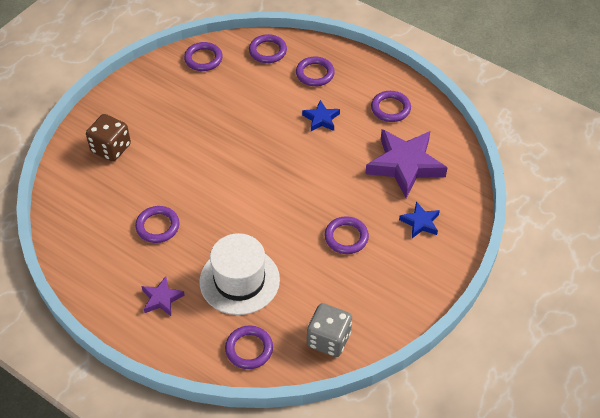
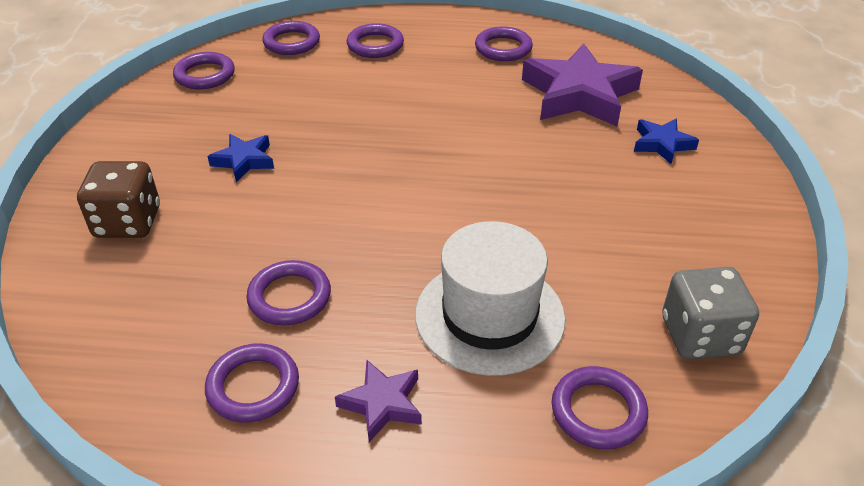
camera: 30 degrees left, 10 degrees down
(321, 119) = (426, 85): blue star -> blue star (244, 161)
(346, 237) = (588, 196): purple ring -> purple ring (253, 387)

